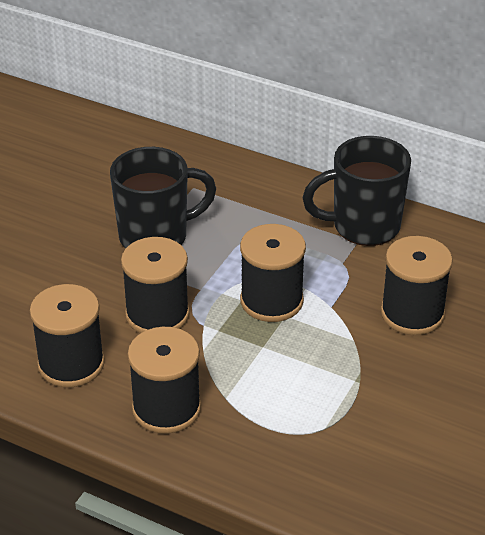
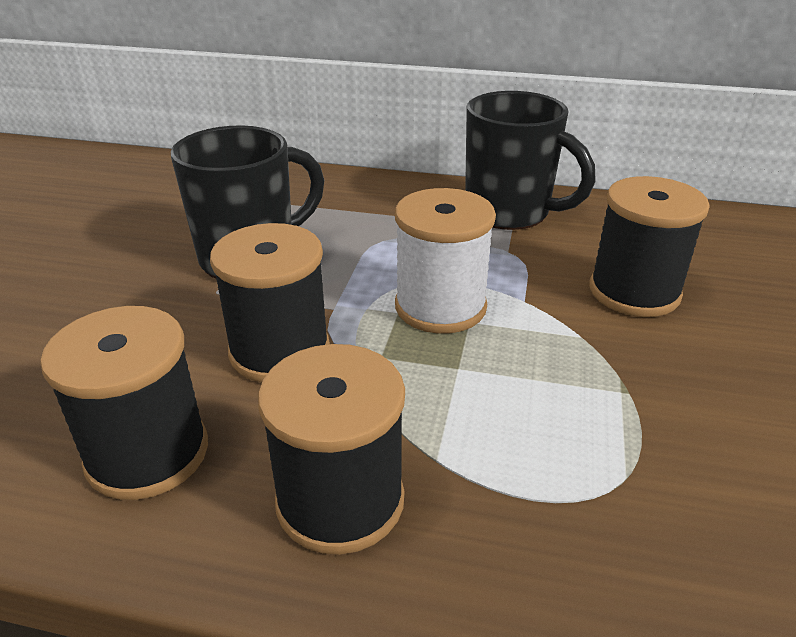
camera: 15 degrees left, 5 degrees down
(271, 301) = (440, 306): black spool -> white spool
(363, 226) = (510, 212): black mug -> black mug turned 120 degrees counterclockwise

